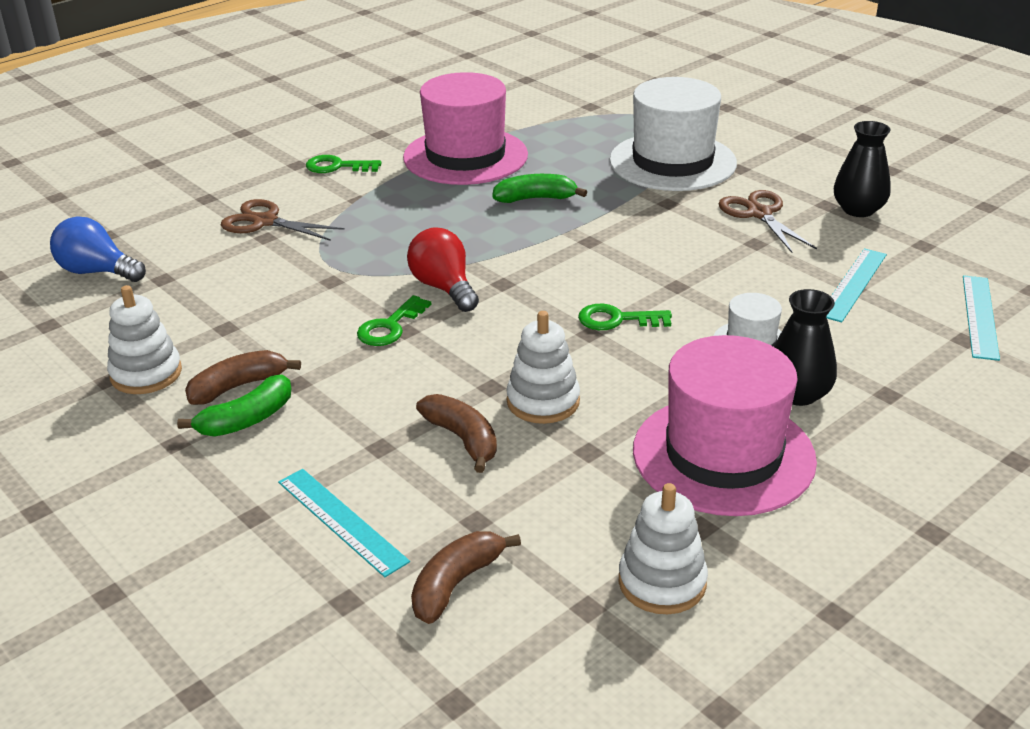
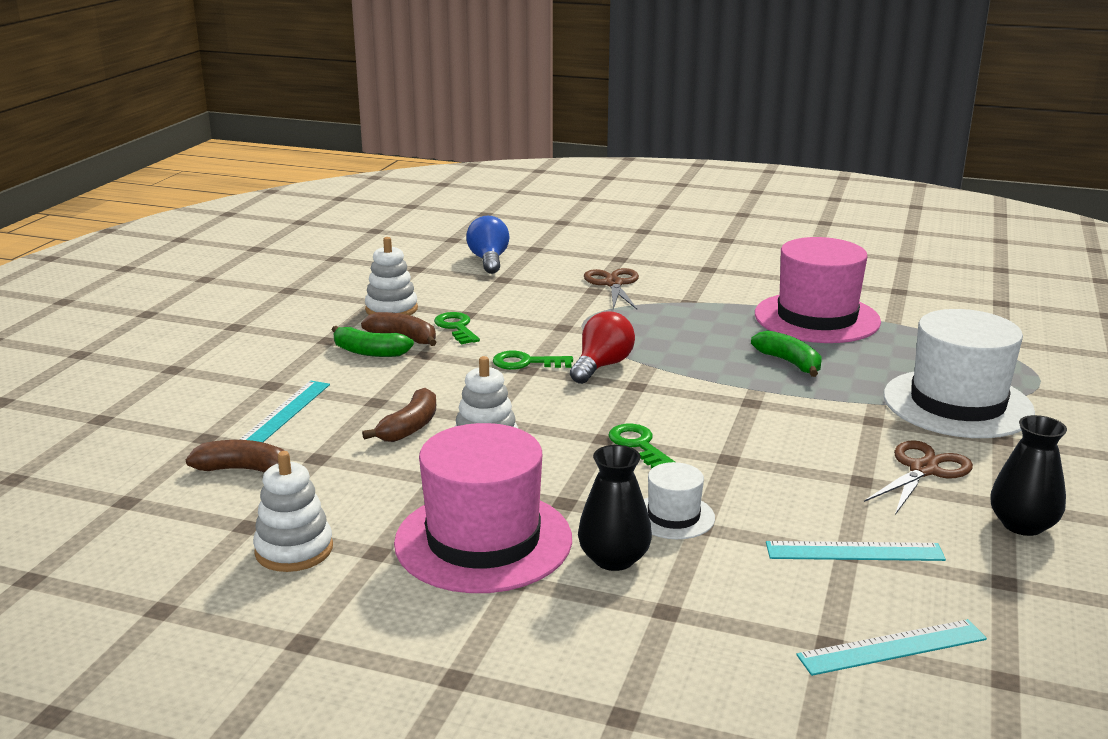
camera: 60 degrees right, 10 degrees down
(337, 166) = (726, 281): green key -> green key (456, 327)

